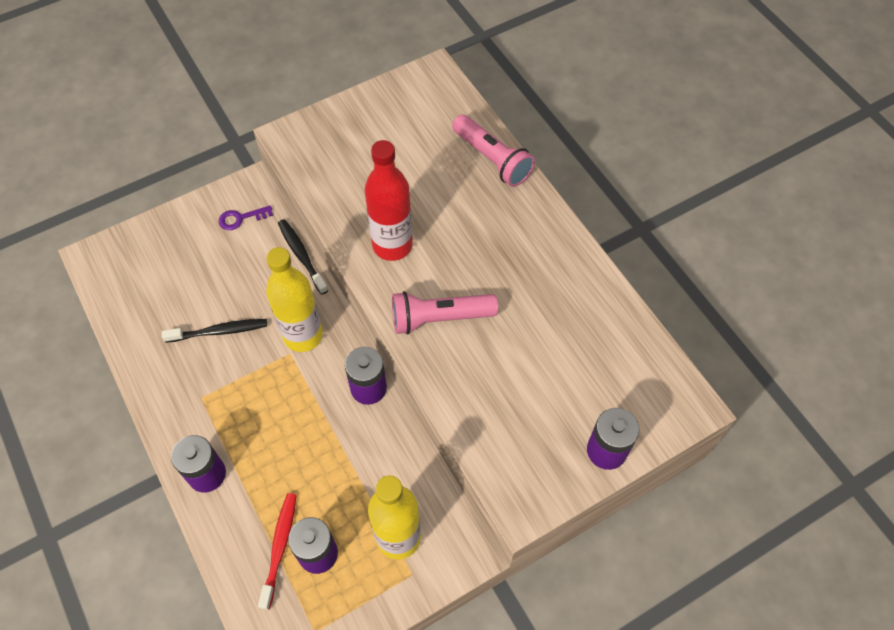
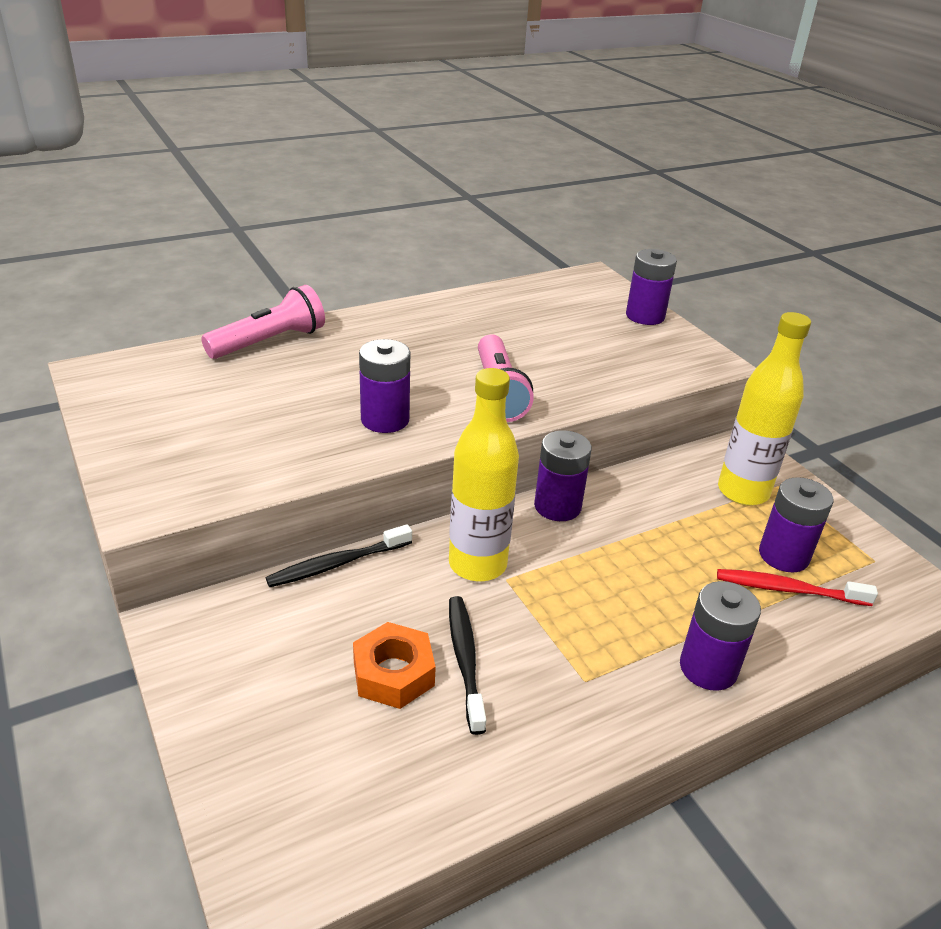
camera: 90 degrees left, 25 degrees down
(211, 295) = (393, 673): none -> orange nut
(241, 218) = (242, 637): purple key -> none
(392, 245) = (385, 420): red bottle -> purple battery

